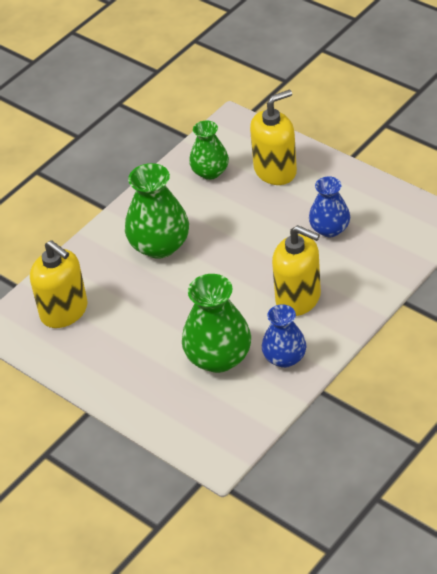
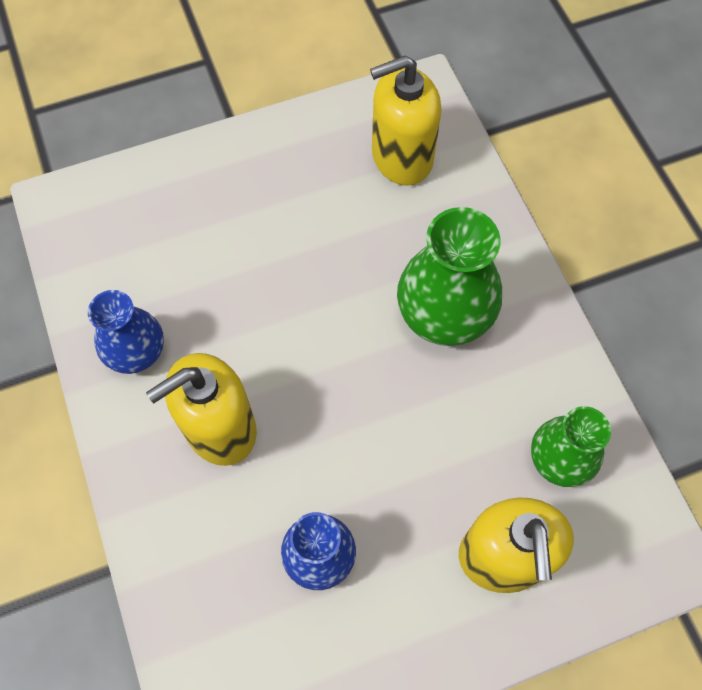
camera: 115 degrees right, 20 degrees up
(218, 358) = (197, 279): green vase -> none

